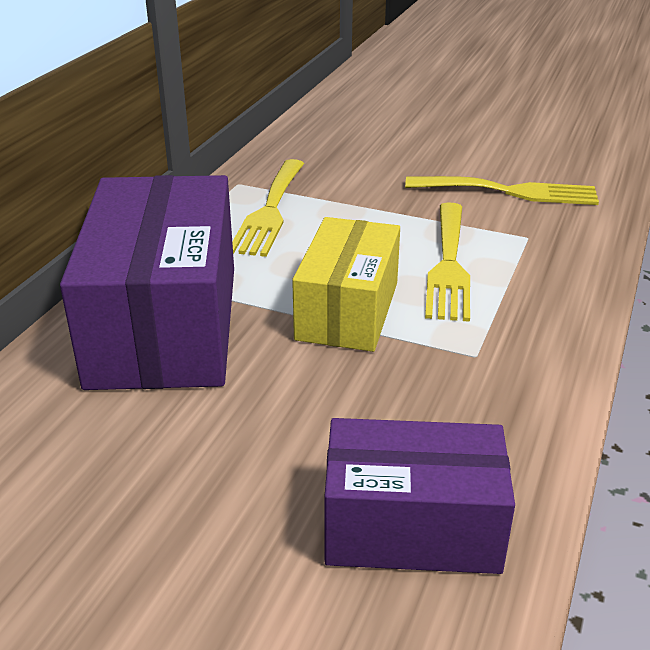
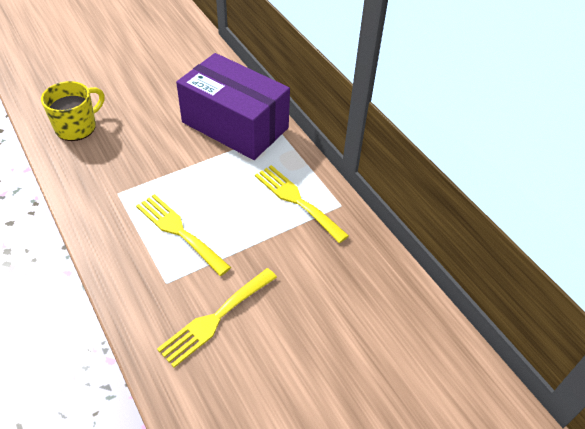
camera: 125 degrees right, 15 degrees up
(348, 311) = (186, 176): yellow box -> none
(412, 527) = (77, 127): purple box -> yellow mug

